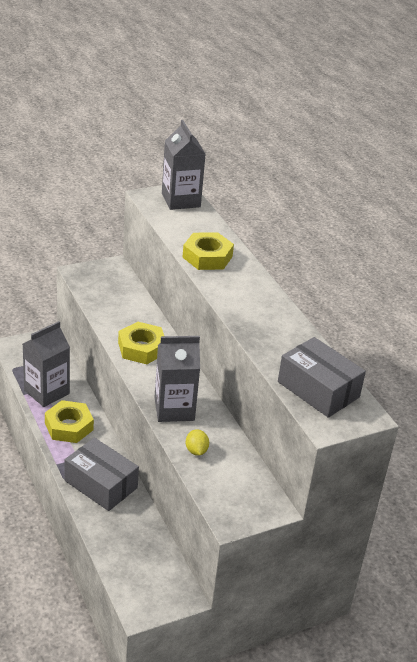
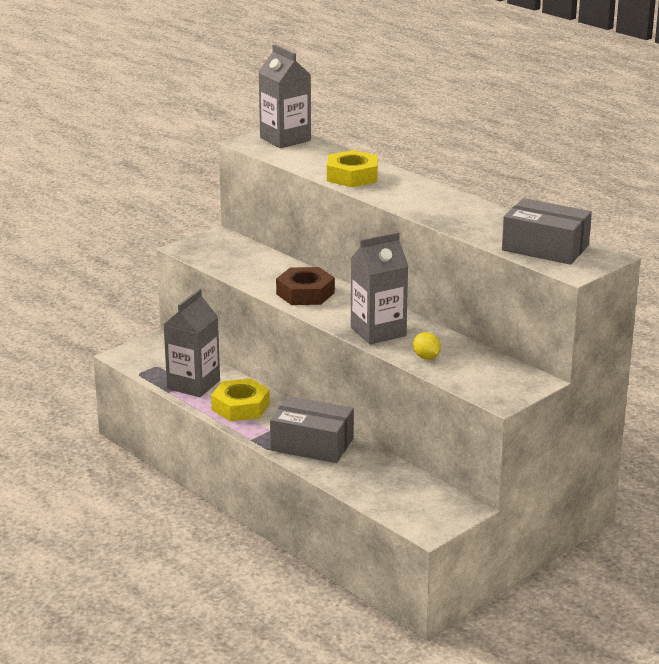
camera: 15 degrees left, 10 degrees down
(141, 348) = (305, 293): yellow nut -> brown nut

